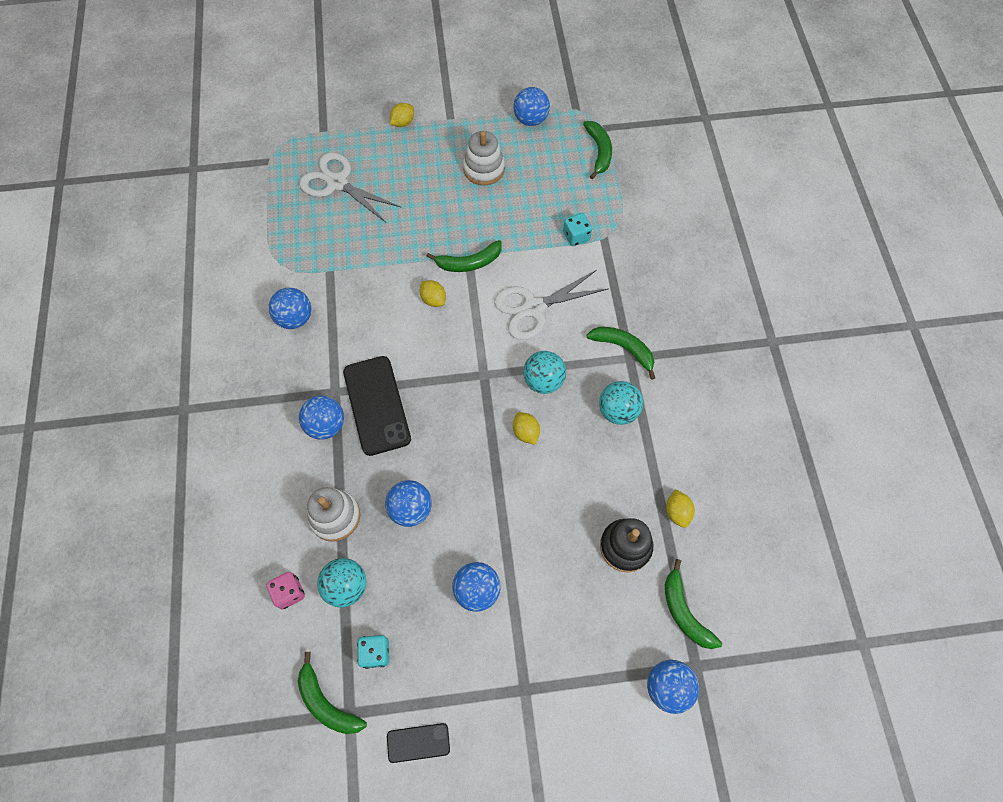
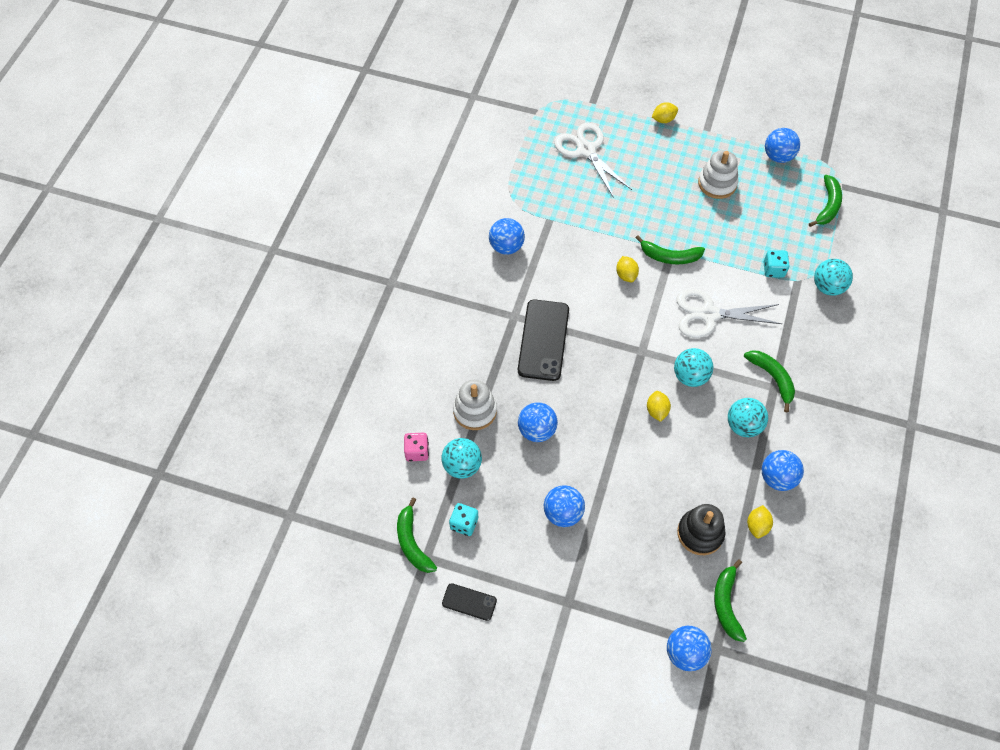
camera: 25 degrees right, 5 degrees down
(326, 425) = (496, 339): blue ball -> blue ball (777, 478)
(634, 233) = (828, 287): none -> turquoise ball

